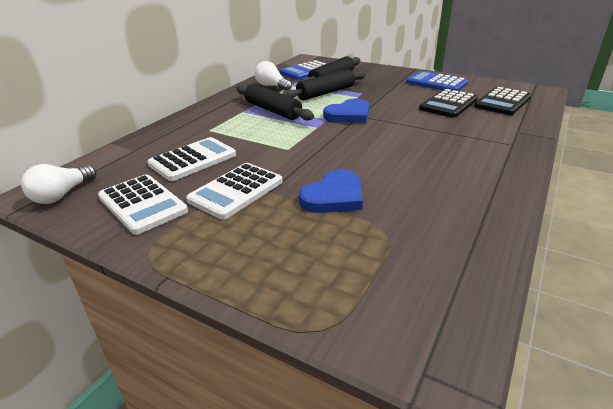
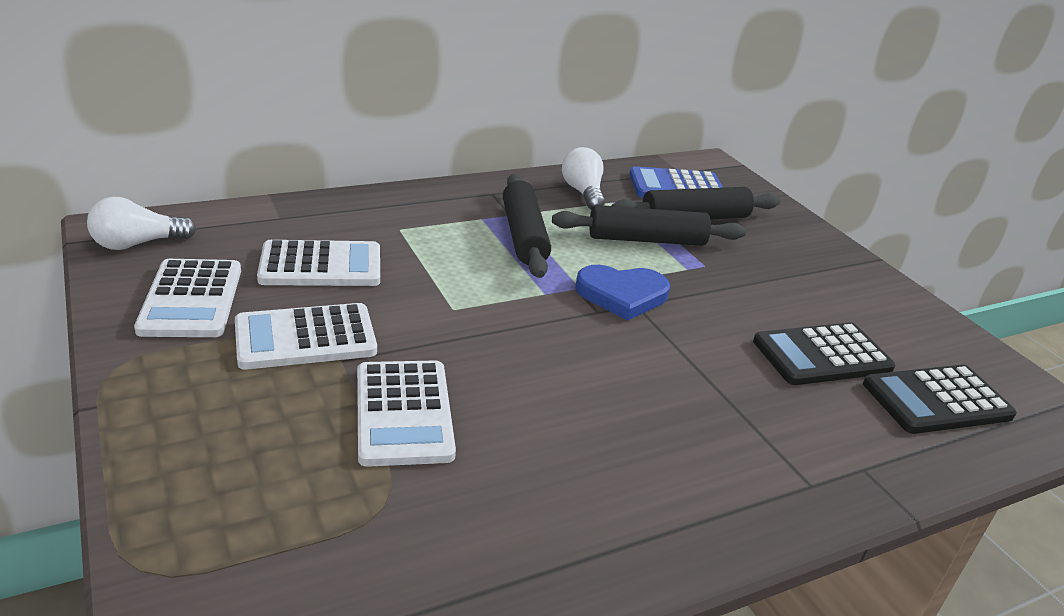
camera: 30 degrees right, 0 degrees up
(334, 196) = (404, 413): blue heart -> white calculator
(436, 83) = (869, 304): blue calculator -> none

